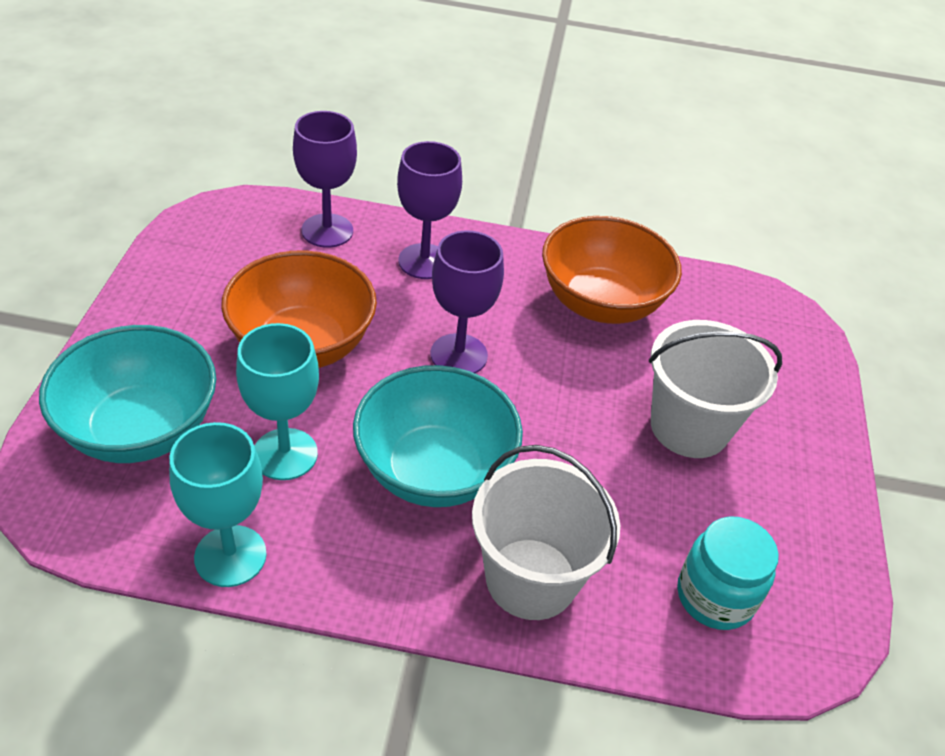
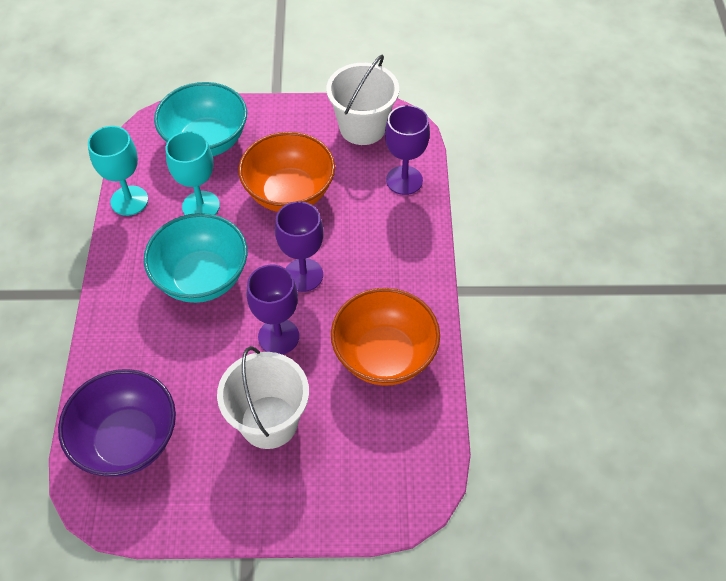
camera: 85 degrees right, 10 degrees up
(424, 261) = (392, 240): purple goblet -> purple goblet (278, 336)
(531, 578) = (130, 338): white bucket -> white bucket (362, 127)
(715, 596) = (127, 440): turquoise jar -> purple bowl

